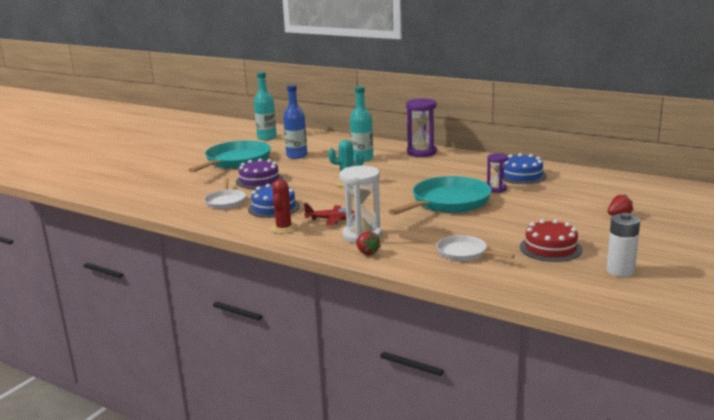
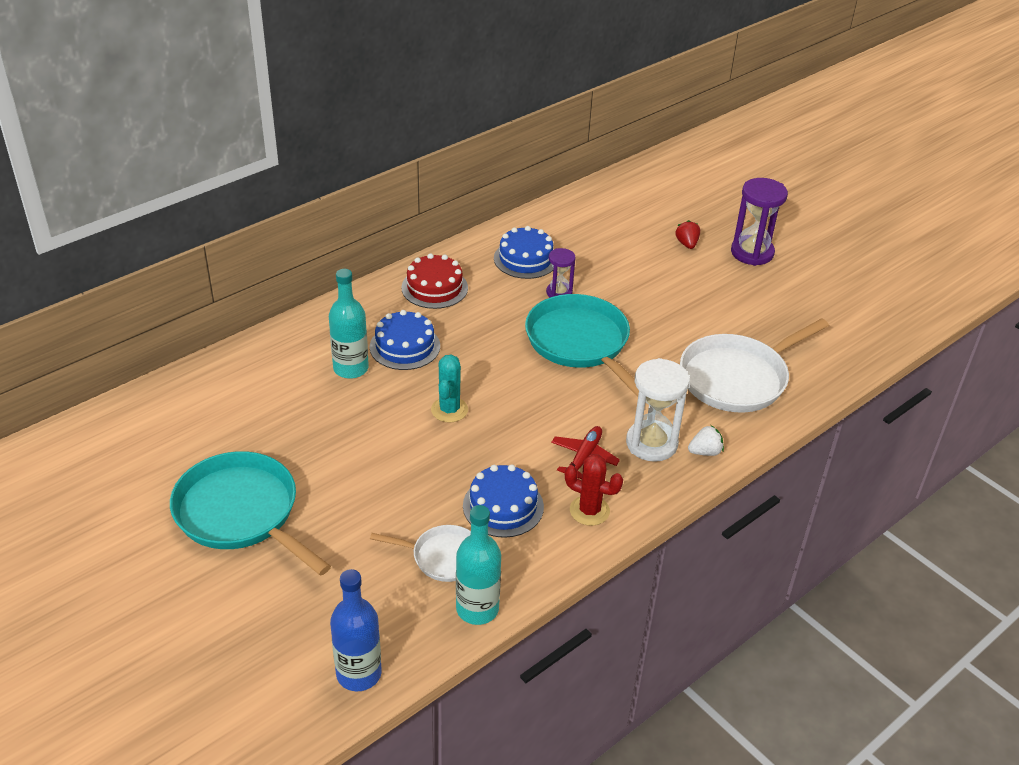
camera: 75 degrees left, 20 degrees up
(259, 180) = (368, 501): purple cake -> none
(267, 137) = (132, 450): turquoise bottle -> turquoise bottle (477, 609)
(296, 156) = (275, 434): blue bottle -> blue bottle (359, 674)
(367, 252) = (705, 452): red strawberry -> white strawberry
(394, 165) = (405, 346): none -> blue cake
(421, 152) = (369, 306): purple hourglass -> purple hourglass (752, 253)
(464, 253) = (737, 378): white pan -> white pan, size x1.84
(550, 248) = (749, 317): red cake -> red cake (434, 287)
(620, 271) = (817, 296): white battery -> none

